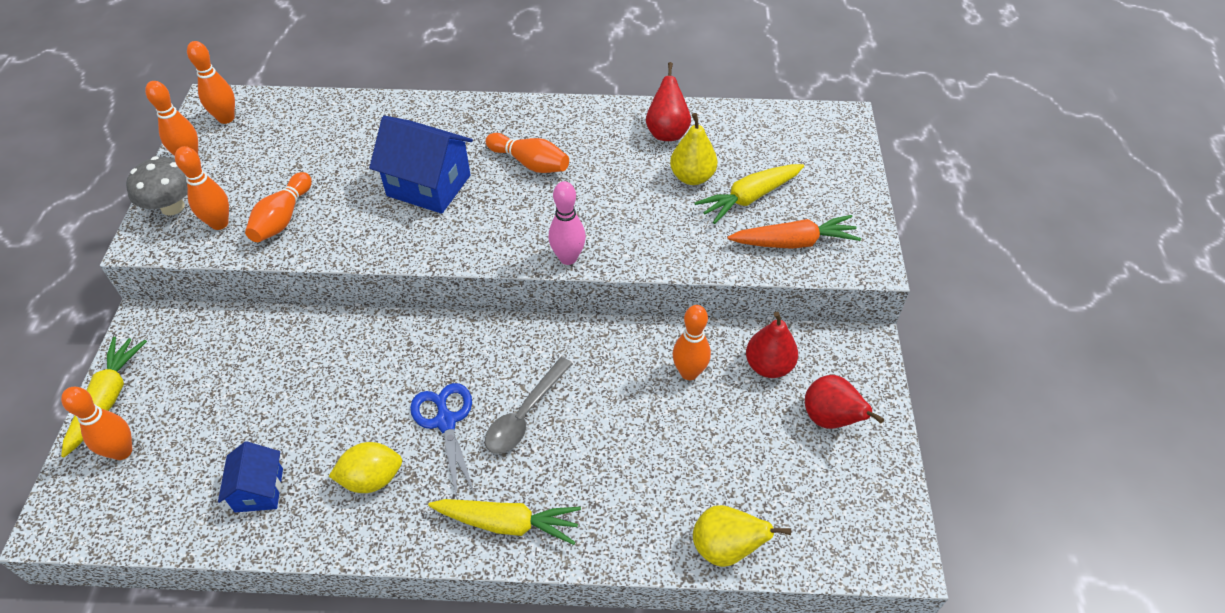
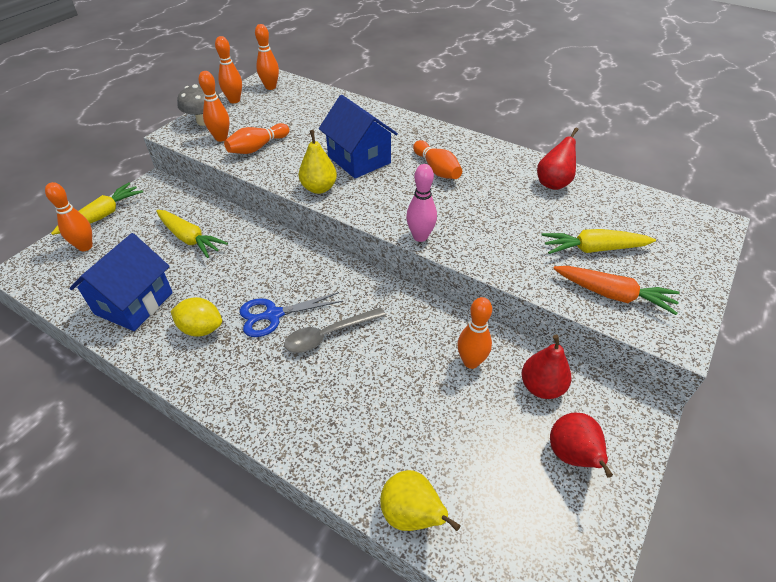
camera: 30 degrees right, 5 degrees down
(259, 490) = (134, 303): blue house -> blue house, size x1.70
(446, 422) = (273, 315): blue scissors -> blue scissors turned 120 degrees counterclockwise
(508, 523) = (263, 404): yellow carrot -> yellow carrot (190, 239)
(692, 177) = (554, 218): yellow pear -> yellow pear (319, 188)

